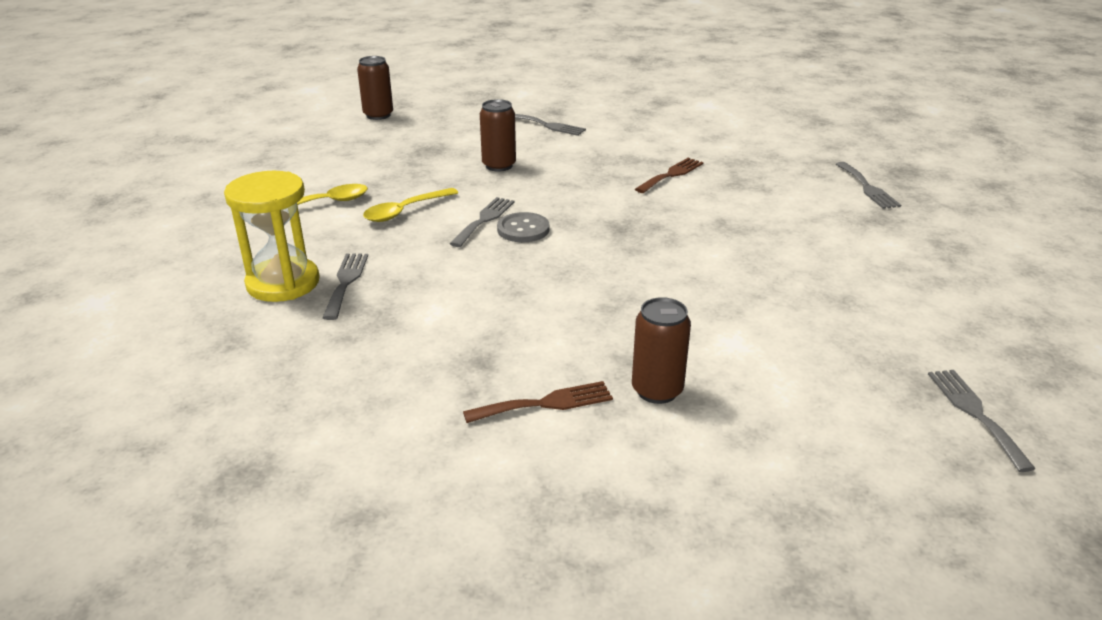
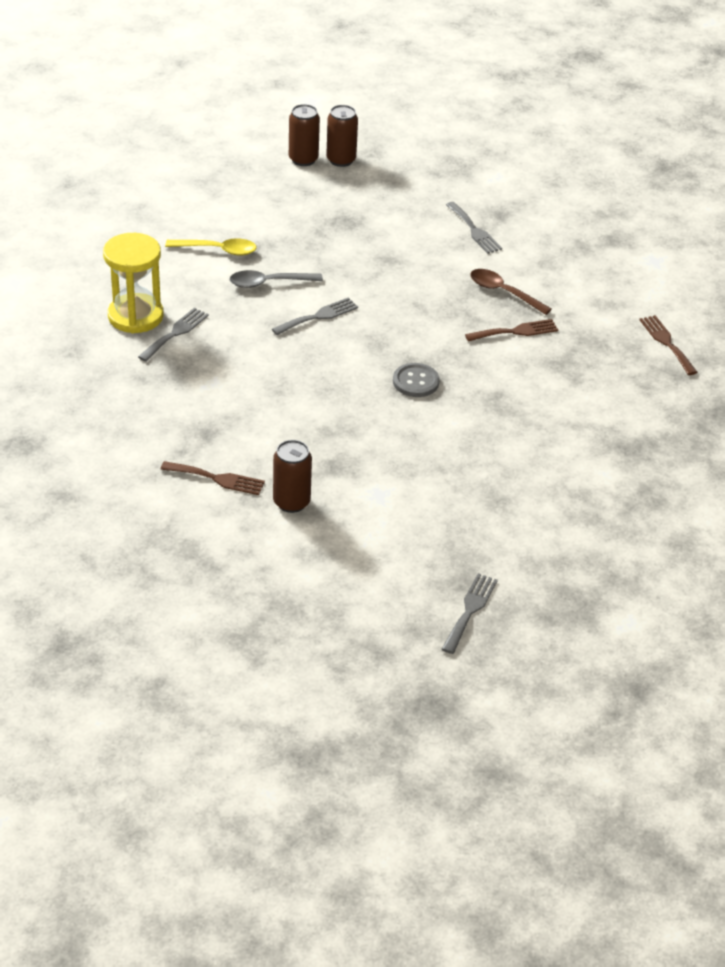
camera: 30 degrees right, 10 degrees up
(405, 211) = (269, 283): yellow spoon -> grey spoon
(499, 165) = (384, 263): brown can -> brown can (303, 159)
(523, 229) = (338, 338): grey button -> grey button (416, 382)
(625, 154) = (504, 292): none -> brown spoon
(791, 145) = (666, 343): none -> brown fork
(867, 188) = (667, 415): grey fork -> none

